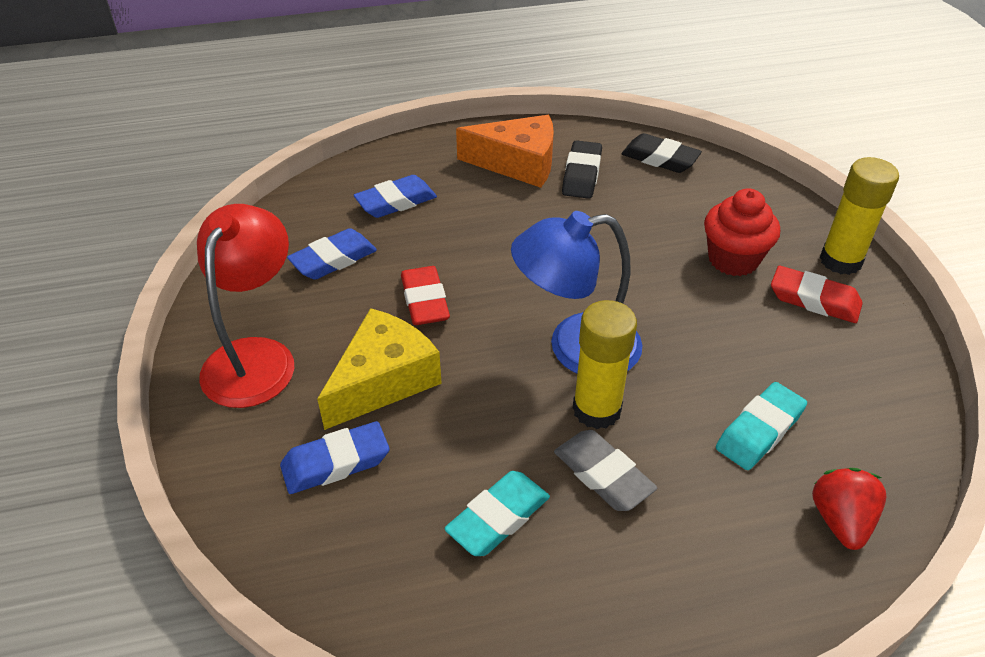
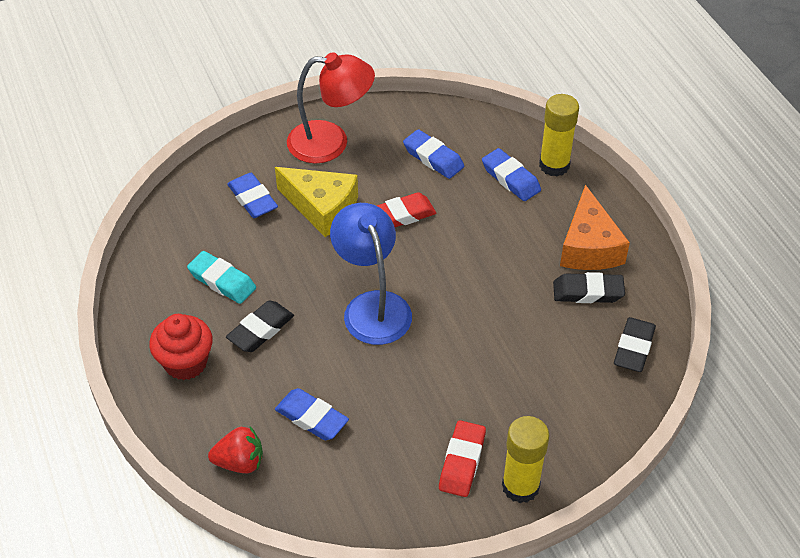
camera: 80 degrees right, 5 degrees up
(596, 409) = (316, 322): yellow glue stick -> yellow glue stick (554, 165)
(603, 475) = (261, 330): grey eraser -> black eraser
(733, 259) = (500, 404): red cupcake -> red cupcake (186, 363)
(759, 430) = (312, 418): turquoise eraser -> blue eraser

